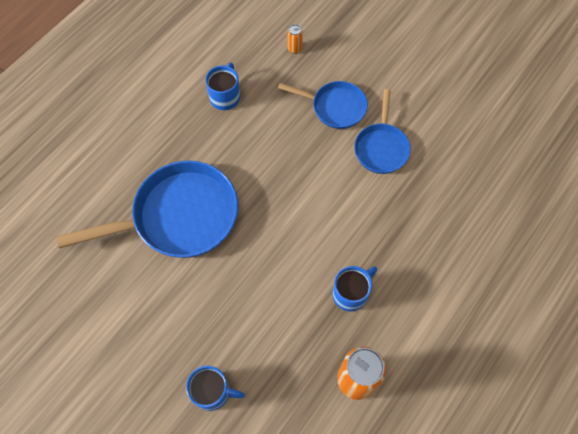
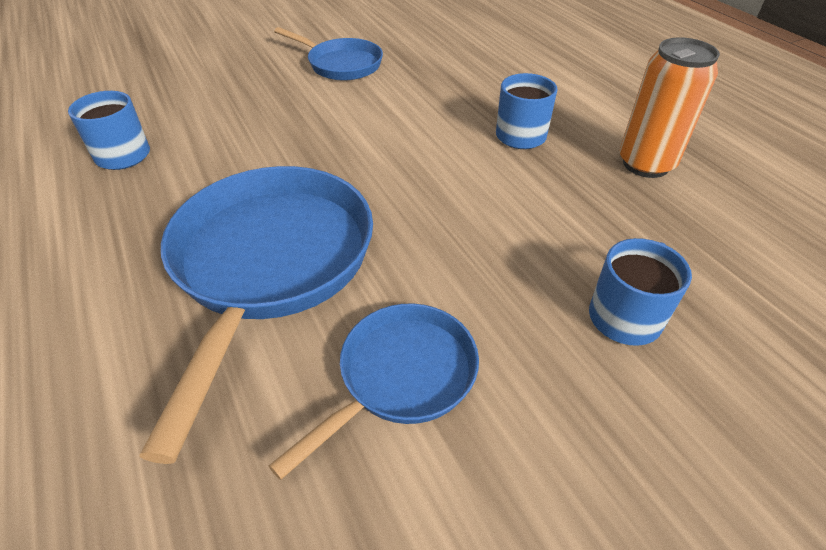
camera: 65 degrees left, 20 degrees down
(294, 49) = (134, 81): orange can -> none
(335, 107) = (253, 77): blue pan -> blue pan (401, 376)

